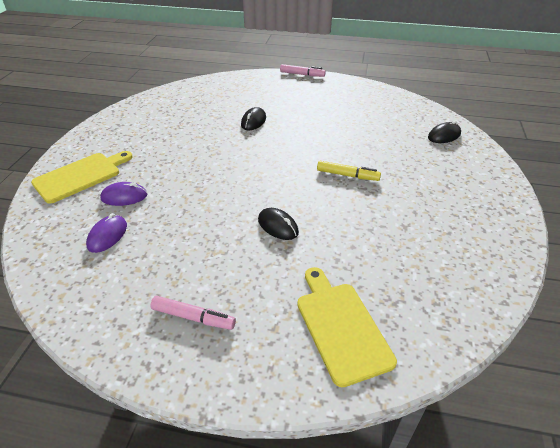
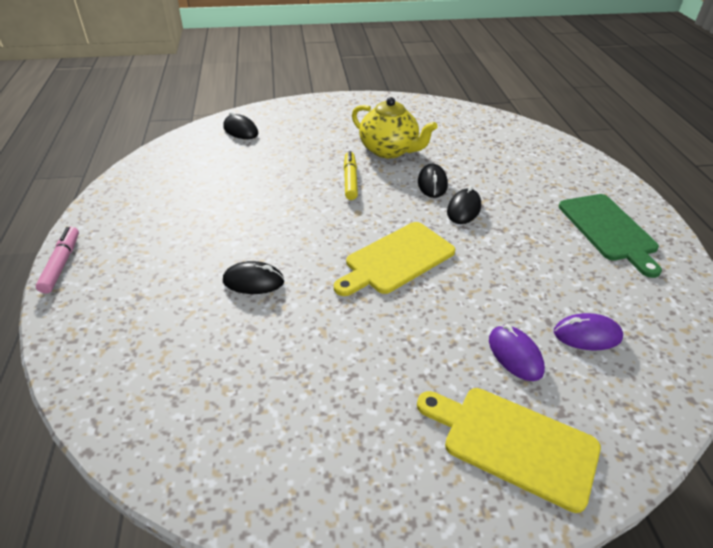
camera: 110 degrees left, 0 degrees up
(193, 317) = (608, 230): pink marker -> green cutting board
(325, 219) = (432, 184): none -> black mouse
(341, 327) = (541, 160): yellow cutting board -> yellow cutting board (396, 259)
(393, 209) = (389, 150): none -> yellow teapot

